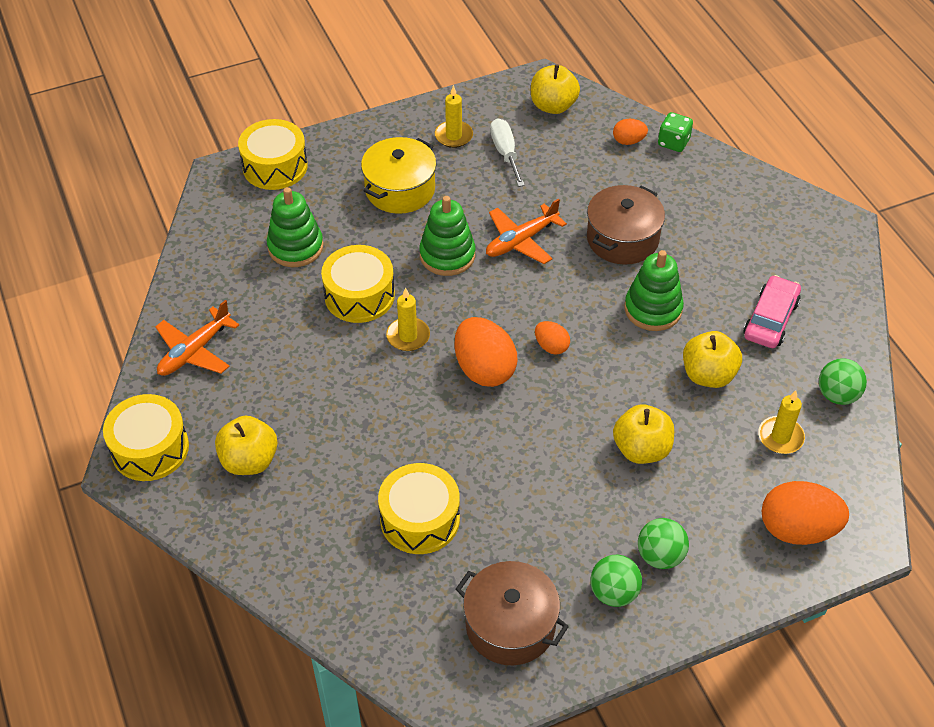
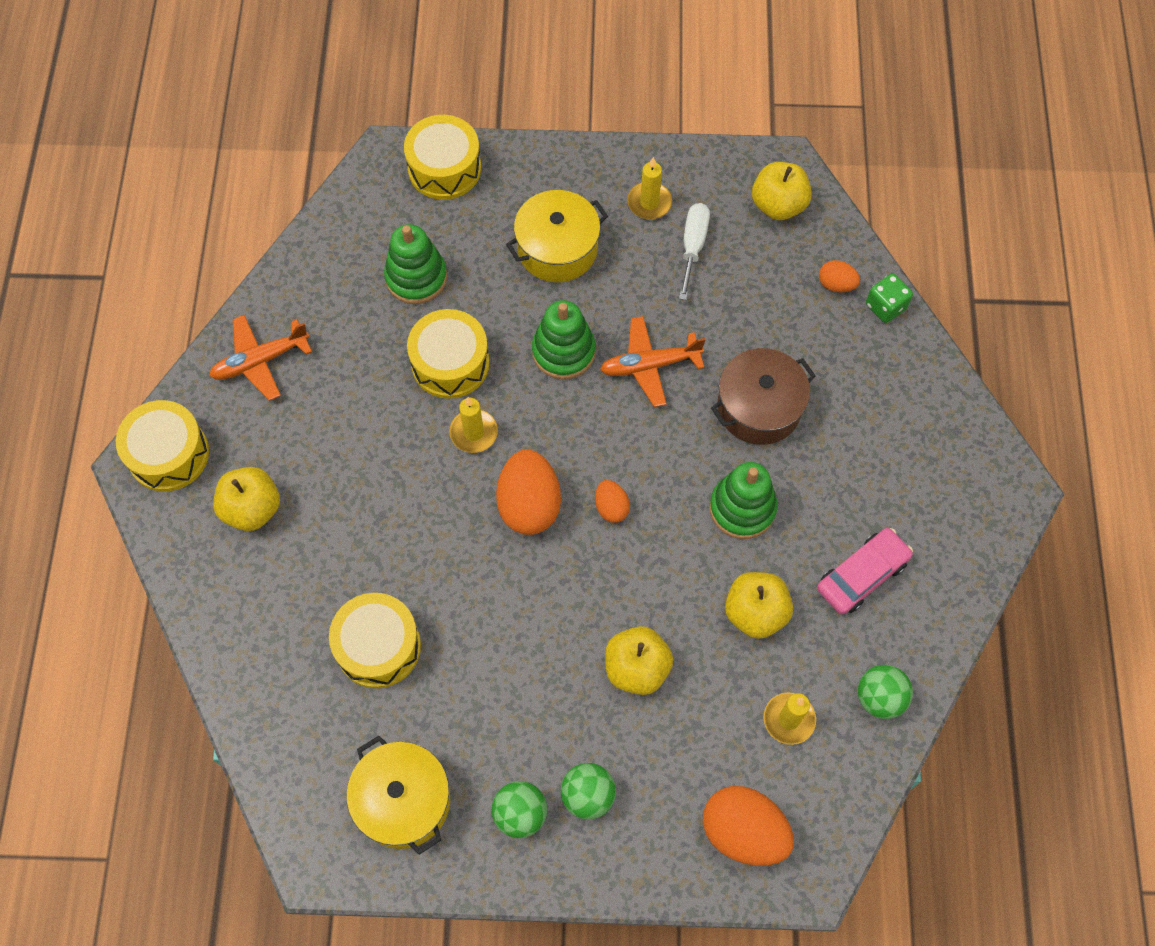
camera: 25 degrees right, 15 degrees up
(510, 625) = (403, 801): brown pot -> yellow pot

